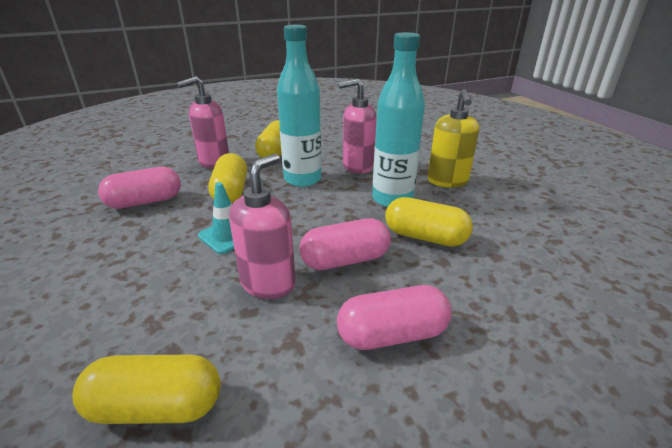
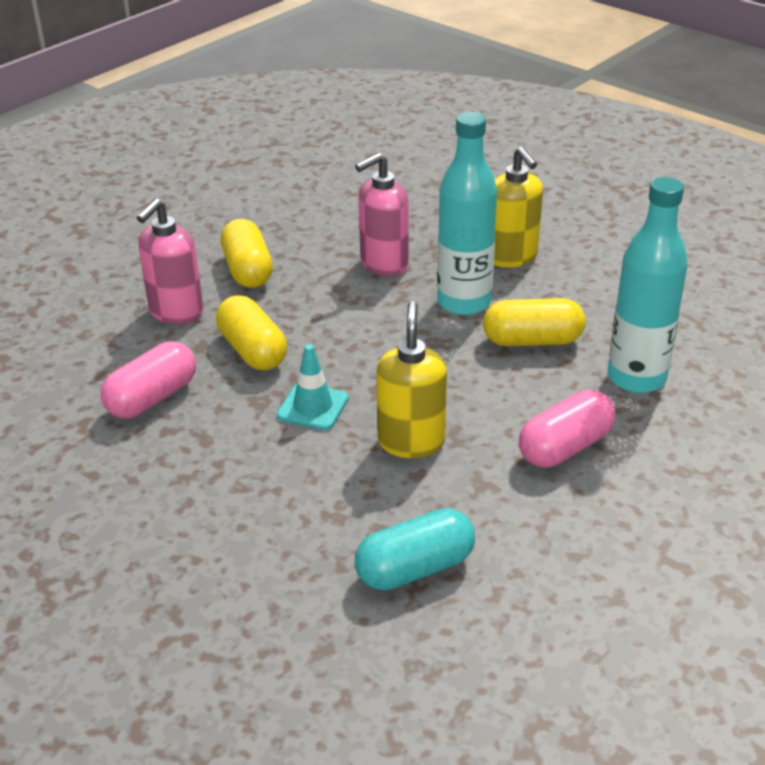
camera: 25 degrees left, 5 degrees up
(156, 406) = (415, 568): yellow capsule -> turquoise capsule
(268, 283) = (411, 442): pink soap dispenser -> yellow soap dispenser
(302, 179) = (329, 305): turquoise bottle -> turquoise bottle (636, 378)
(345, 260) = (469, 393): pink capsule -> none

